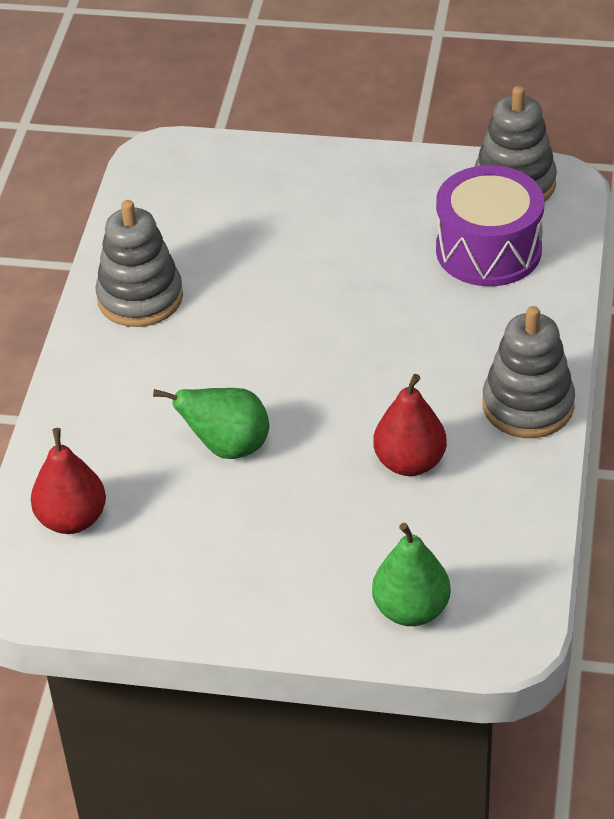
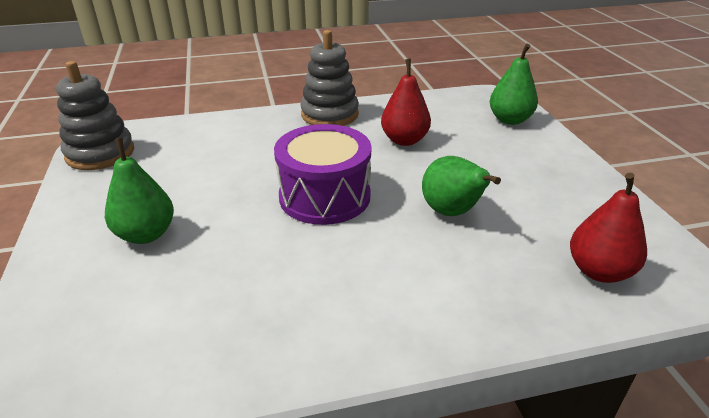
camera: 115 degrees left, 10 degrees down
(140, 298) = (303, 325): grey stacking toy -> none
(324, 215) = (146, 234): none -> green pear
(488, 250) = (182, 150): purple drum -> purple drum (324, 196)

